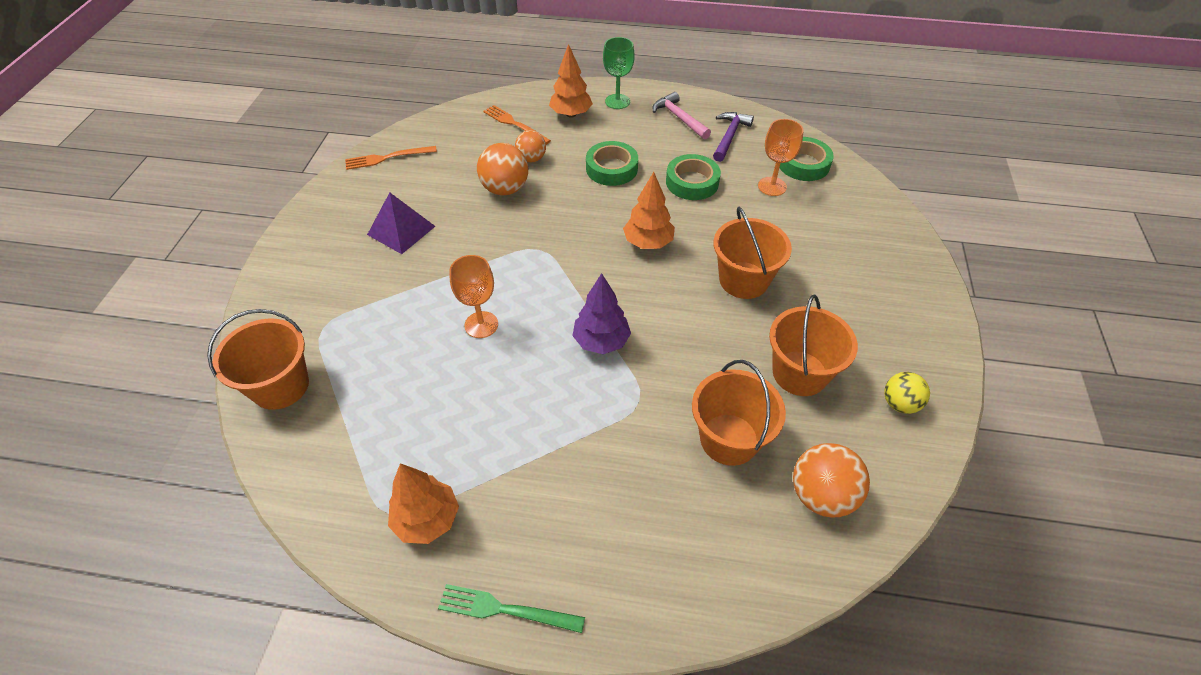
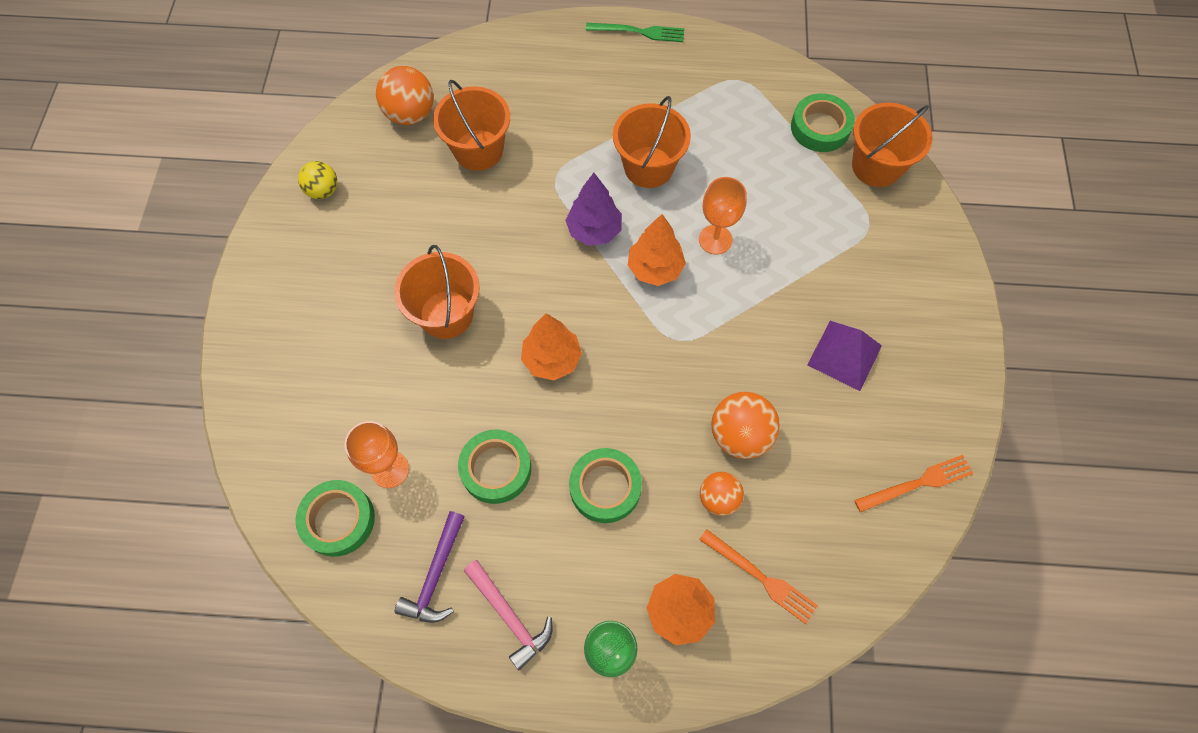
camera: 175 degrees right, 15 degrees up
(318, 436) = (820, 127): none -> green tape
(427, 519) = (709, 78): orange tree -> orange tree (655, 269)
(800, 373) = (407, 212): orange bucket -> orange bucket (648, 167)

